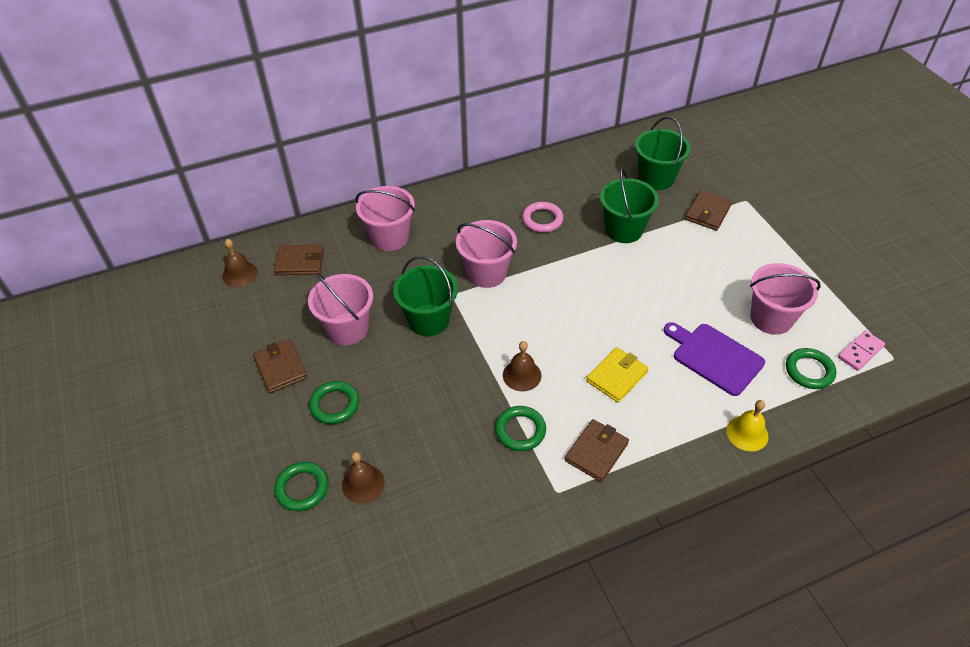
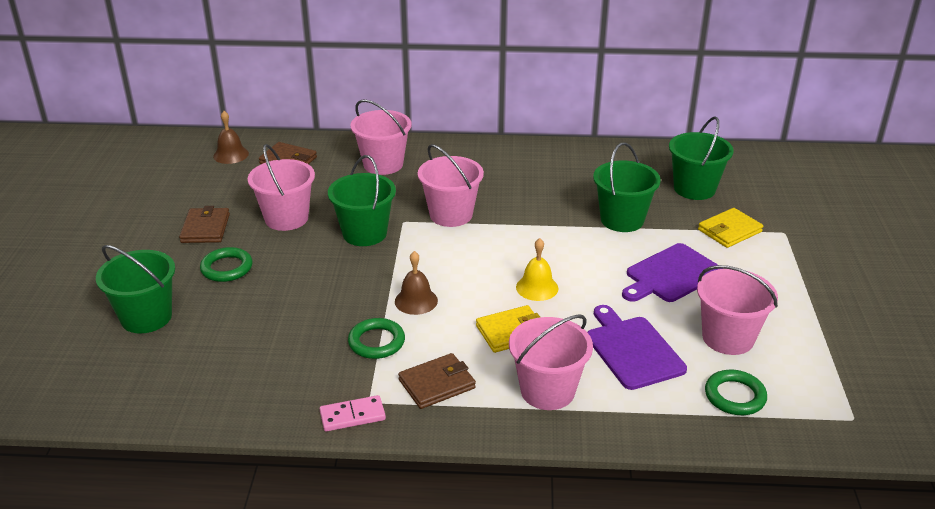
camera: 25 degrees right, 15 degrees down
(302, 488) = (146, 317): green ring -> green bucket
(363, 483) = (199, 332): brown bell -> none
(542, 220) = (543, 190): pink ring -> none
(681, 422) = (547, 391): none -> pink bucket
(694, 272) = (671, 275): none -> purple cutting board
(707, 212) = (729, 231): brown wallet -> yellow wallet
(747, 433) = (613, 424): yellow bell -> yellow bell (537, 287)
(860, 352) = (814, 400): pink domino -> pink domino (352, 416)

